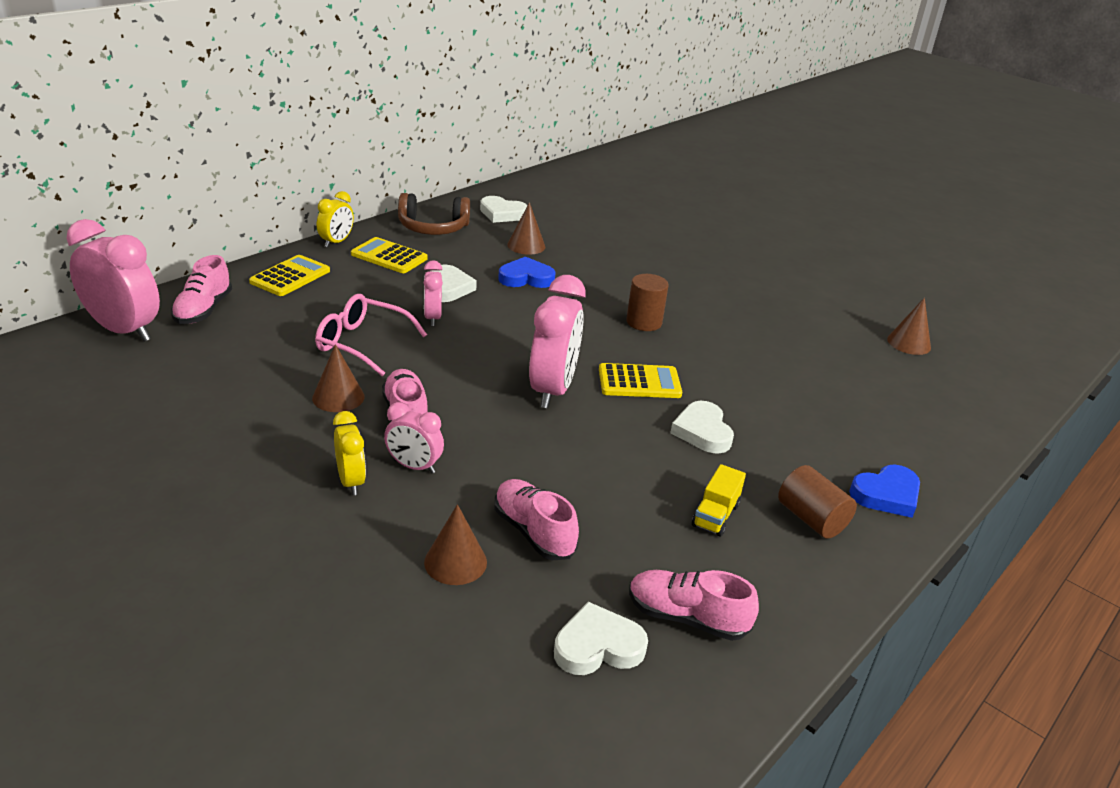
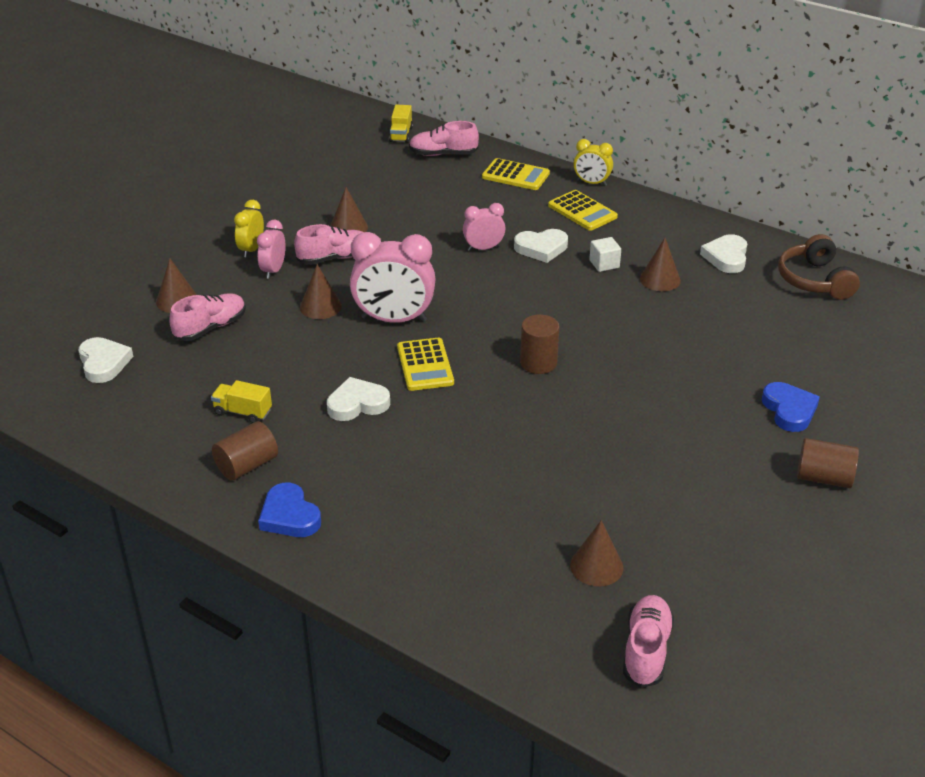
camera: 85 degrees right, 5 degrees up
(123, 330) = (401, 134): pink clock -> yellow truck
(351, 481) = (251, 249): yellow clock -> yellow clock turned 135 degrees clockwise
(361, 343) = (427, 224): pink glasses -> none
(389, 256) = (582, 211): yellow calculator -> yellow calculator turned 120 degrees clockwise
(433, 228) = (659, 224): brown headphones -> brown headphones (814, 280)
(490, 264) = (604, 264): none -> white cube
(511, 437) = (320, 306): none -> brown cone
(526, 278) = (588, 286): blue heart -> blue heart (789, 410)
(686, 618) = (130, 399): pink shoe -> pink shoe (646, 650)
(793, 243) = (823, 478): none -> brown cylinder

